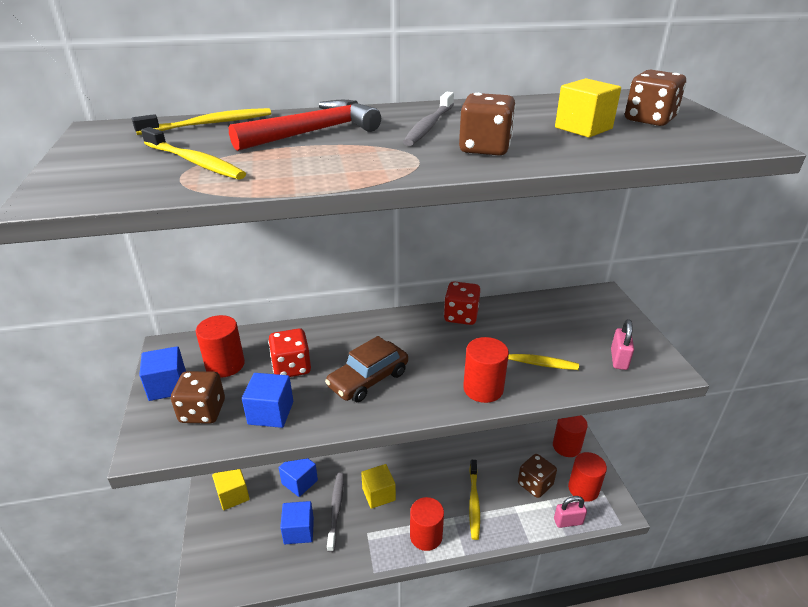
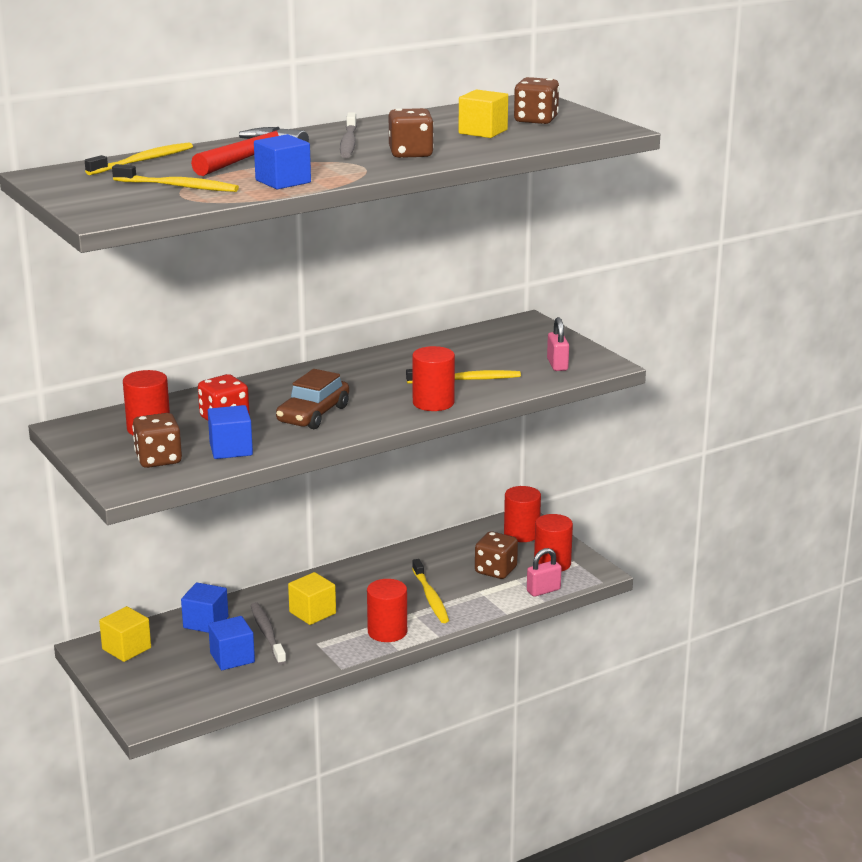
camera: 20 degrees left, 10 degrees down
(168, 386) = (101, 451): blue cube -> blue cube (283, 181)
(461, 316) = (381, 358): red dice -> none

